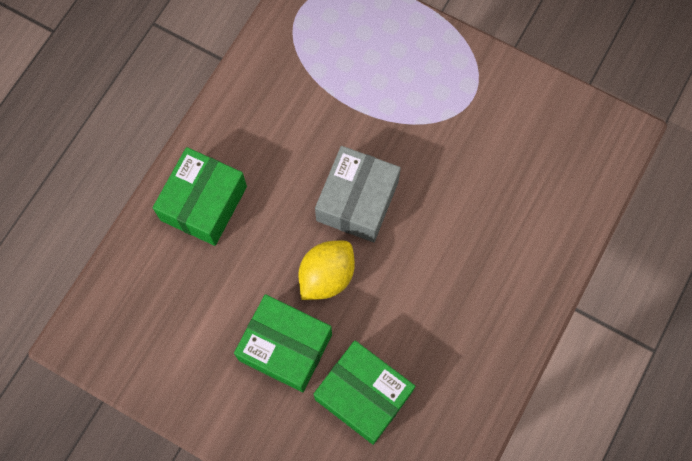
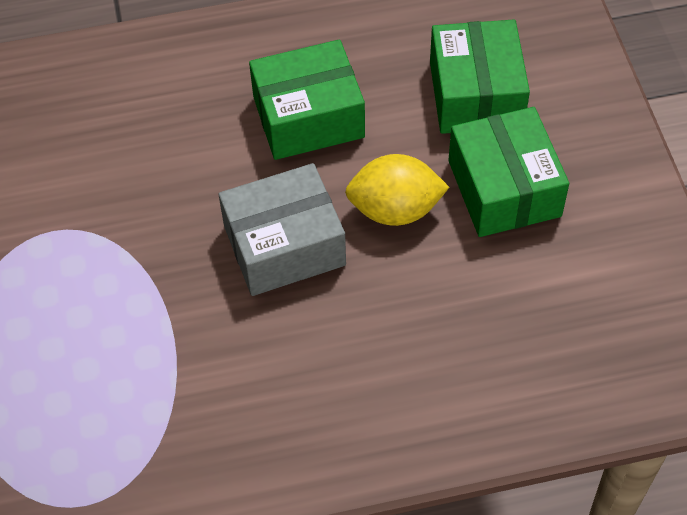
camera: 130 degrees left, 15 degrees down
(204, 203) = (440, 390): green box -> green box (308, 117)

